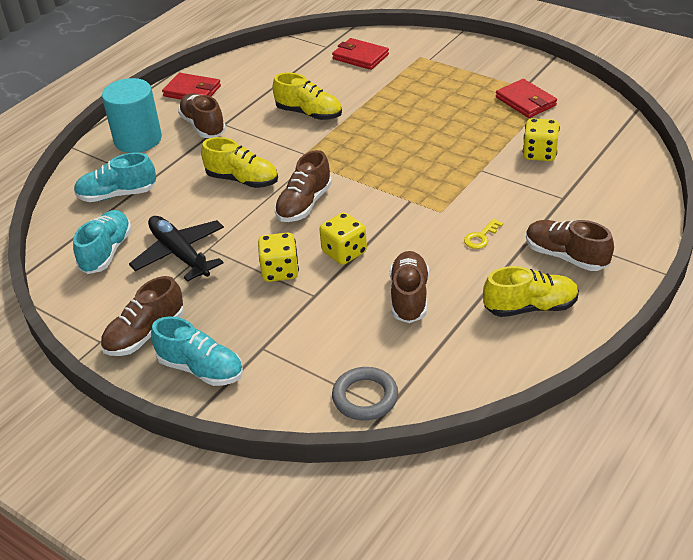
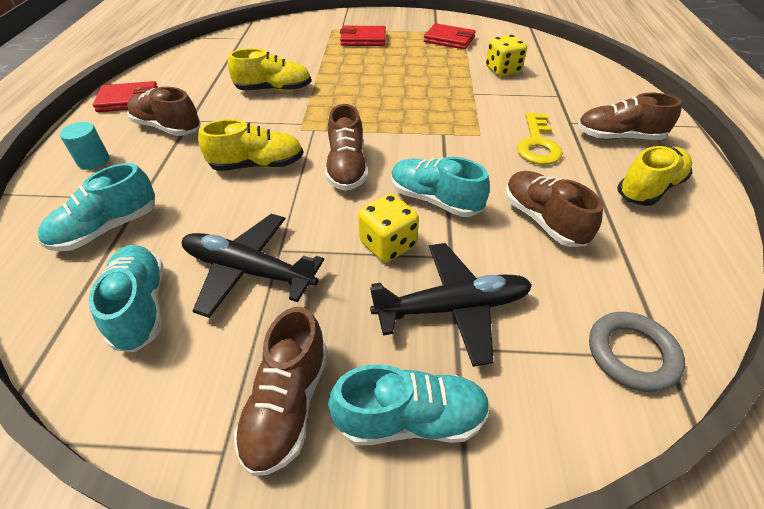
camera: 35 degrees left, 5 degrees up
(138, 139) = (94, 161): turquoise cylinder -> turquoise cylinder, size x0.51
(282, 325) = (452, 307): none -> black plane
(344, 252) = (434, 200): yellow dice -> turquoise shoe
(360, 57) = (280, 39): red wallet -> red wallet (363, 39)
(481, 237) = (537, 144): yellow key -> yellow key, size x1.76

